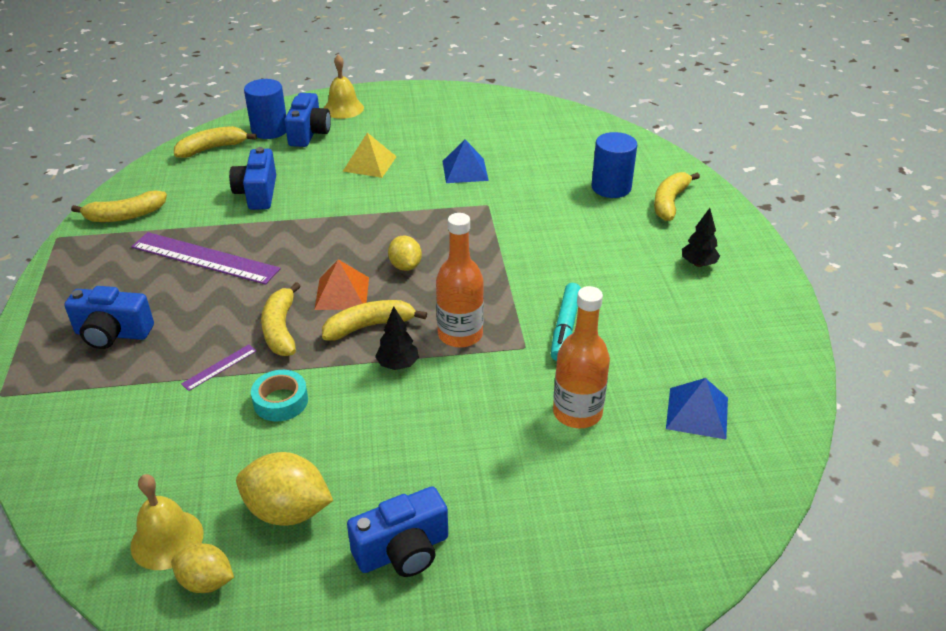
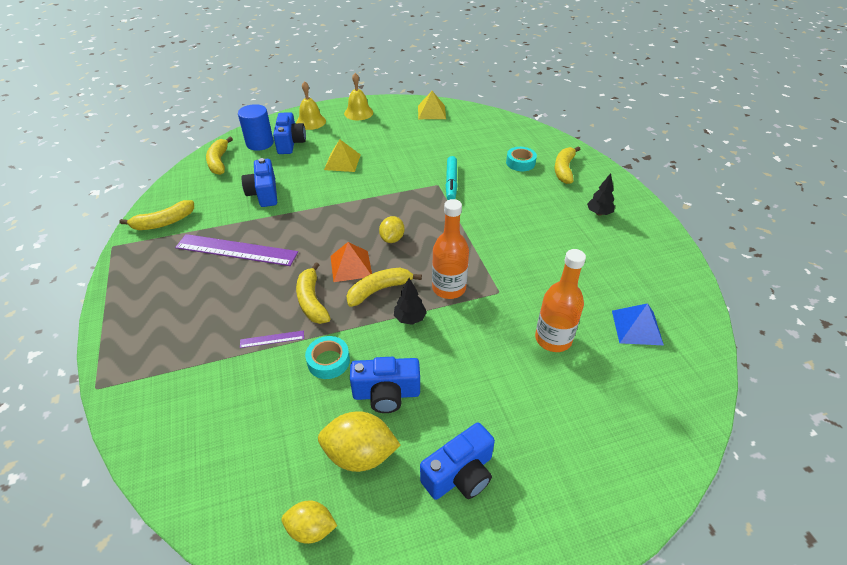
camera: 10 degrees left, 5 degrees up
(112, 334) = (178, 322): blue camera -> blue camera (386, 394)
(167, 539) = (268, 496): yellow bell -> yellow bell (358, 113)
(212, 149) = (219, 162): yellow banana -> yellow banana turned 60 degrees counterclockwise
(219, 367) = (272, 339): purple ruler -> purple ruler turned 45 degrees clockwise
(405, 266) = (392, 239): yellow lemon -> yellow lemon turned 45 degrees clockwise
(465, 170) = (413, 160): blue pyramid -> none
(510, 110) = (431, 112): none -> yellow pyramid
(565, 327) = (523, 273): turquoise marker -> turquoise marker (451, 182)
(611, 187) = (520, 163): blue cylinder -> turquoise tape

